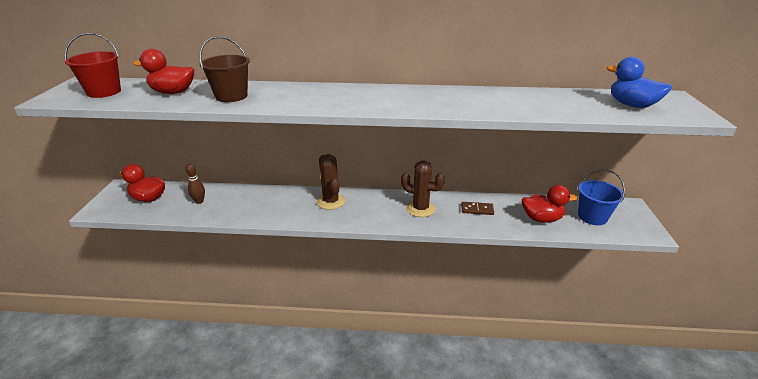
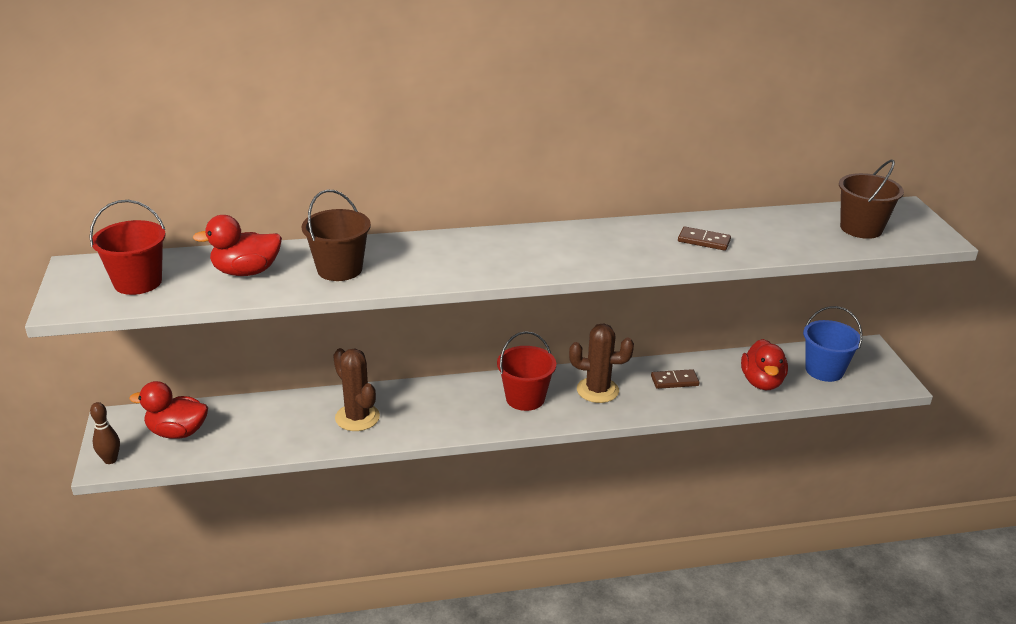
camera: 15 degrees left, 0 degrees up
(199, 201) = (264, 425): brown bowling pin -> brown bowling pin (110, 460)
(331, 201) = (465, 397): brown cactus -> brown cactus (357, 417)
(369, 207) = (525, 398): none -> red bucket
(499, 102) = (703, 241): none -> brown domino
(541, 218) = (762, 382): red duck -> red duck turned 105 degrees clockwise
(632, 105) = (861, 228): blue duck -> brown bucket

